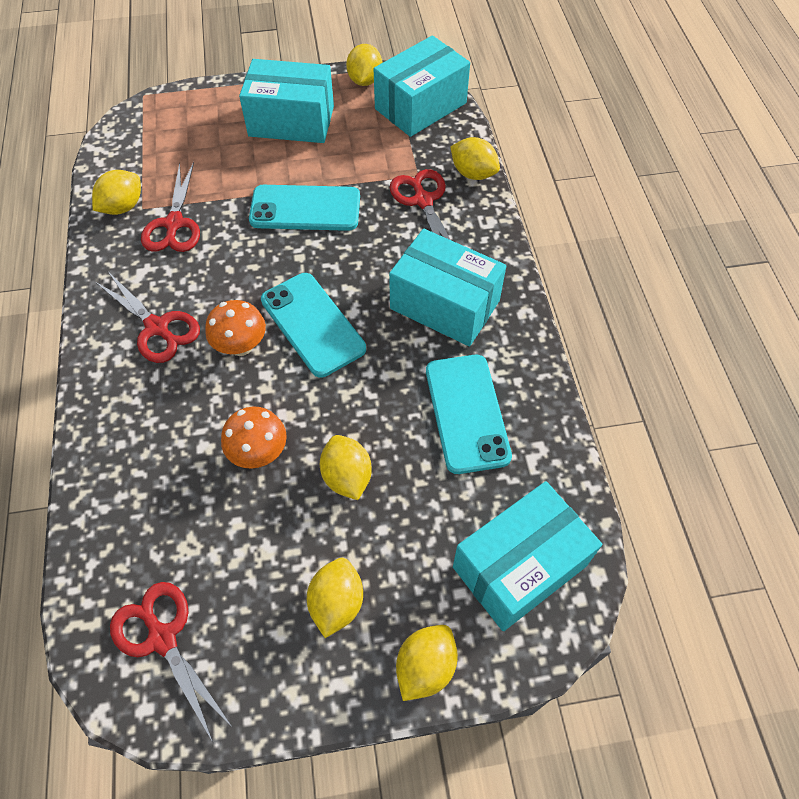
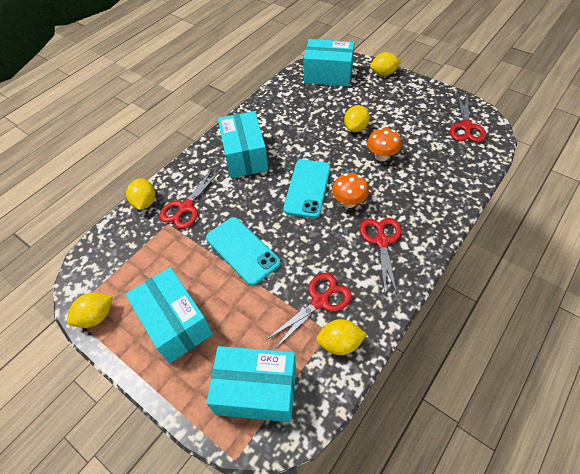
camera: 130 degrees left, 5 degrees down
(337, 603) = (396, 100): yellow lemon -> none
(420, 106) = (102, 266): turquoise box -> turquoise box (256, 390)
(467, 413) = (289, 117): turquoise phone -> none

